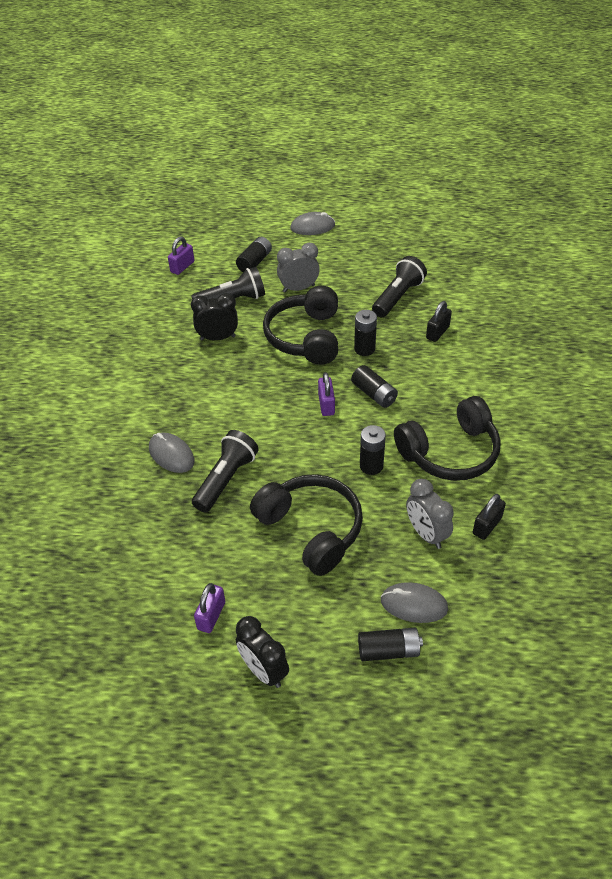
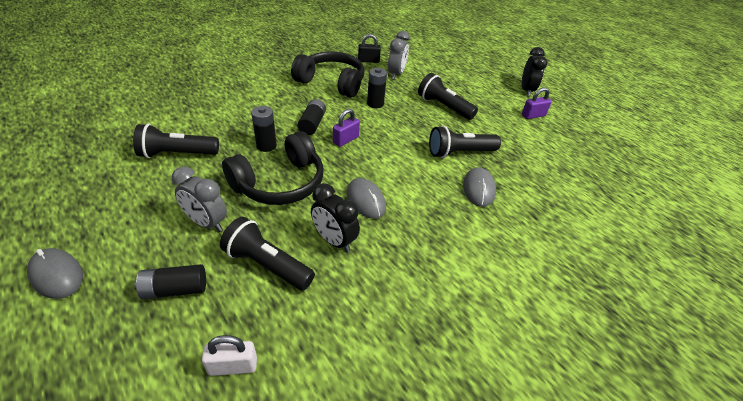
camera: 135 degrees left, 5 degrees down
(182, 267) = (233, 366): purple padlock -> white padlock
(311, 529) = (444, 107): black headphones -> black flashlight
(388, 650) = (467, 66): black battery -> none
(414, 604) = (438, 66): grey mouse -> grey mouse (366, 200)
(437, 332) = (214, 119): black padlock -> none

